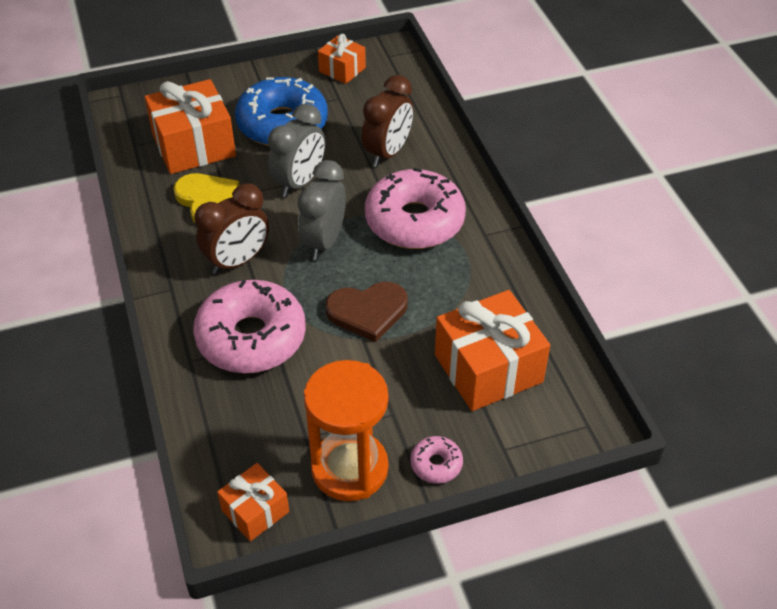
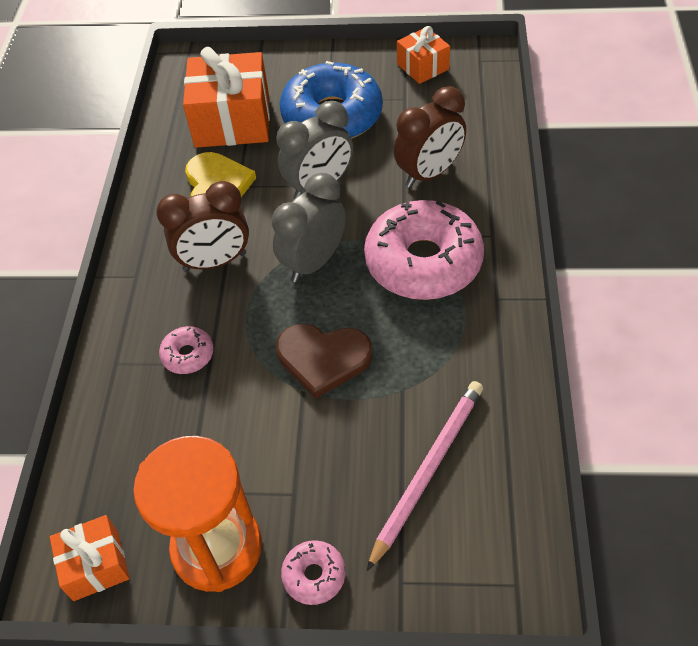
camera: 25 degrees right, 5 degrees up
(251, 338) = (188, 355): pink donut -> pink donut, size x0.43
(488, 368) = (428, 470): orange gift -> pink pencil

